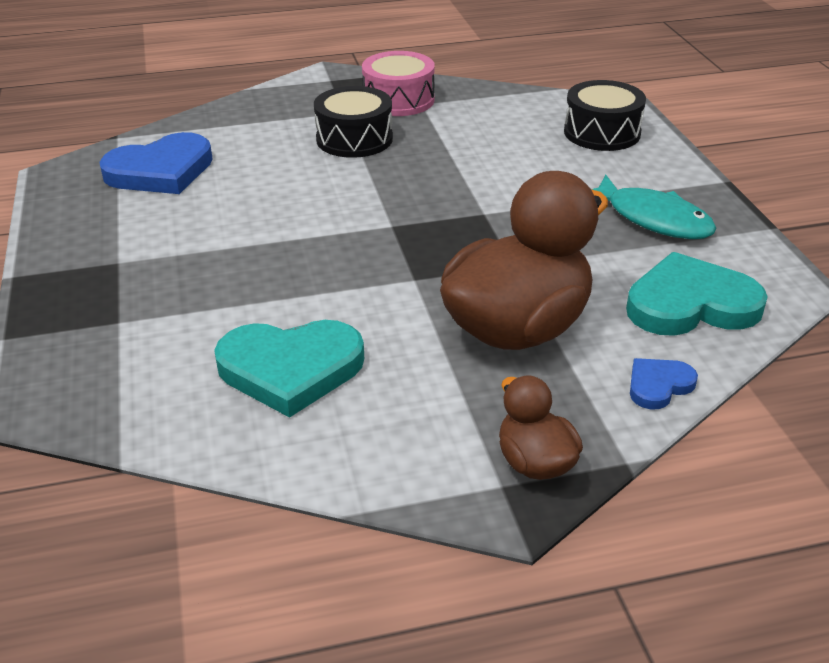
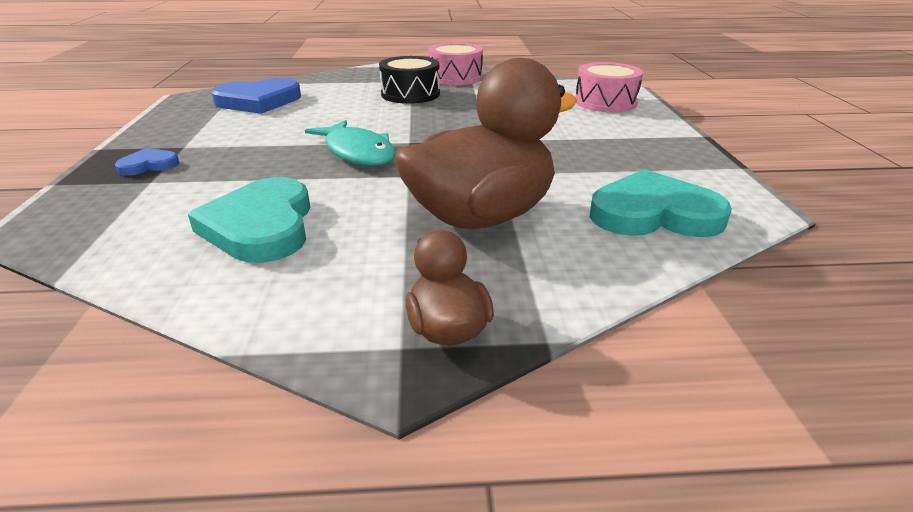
camera: 10 degrees right, 5 degrees down
(290, 369) = (261, 226): turquoise heart -> turquoise heart turned 75 degrees clockwise
(602, 133) = (605, 102): black drum -> pink drum
(652, 219) = (633, 154): turquoise fish -> turquoise fish (357, 152)
(658, 385) = (604, 274): blue heart -> blue heart (149, 165)

